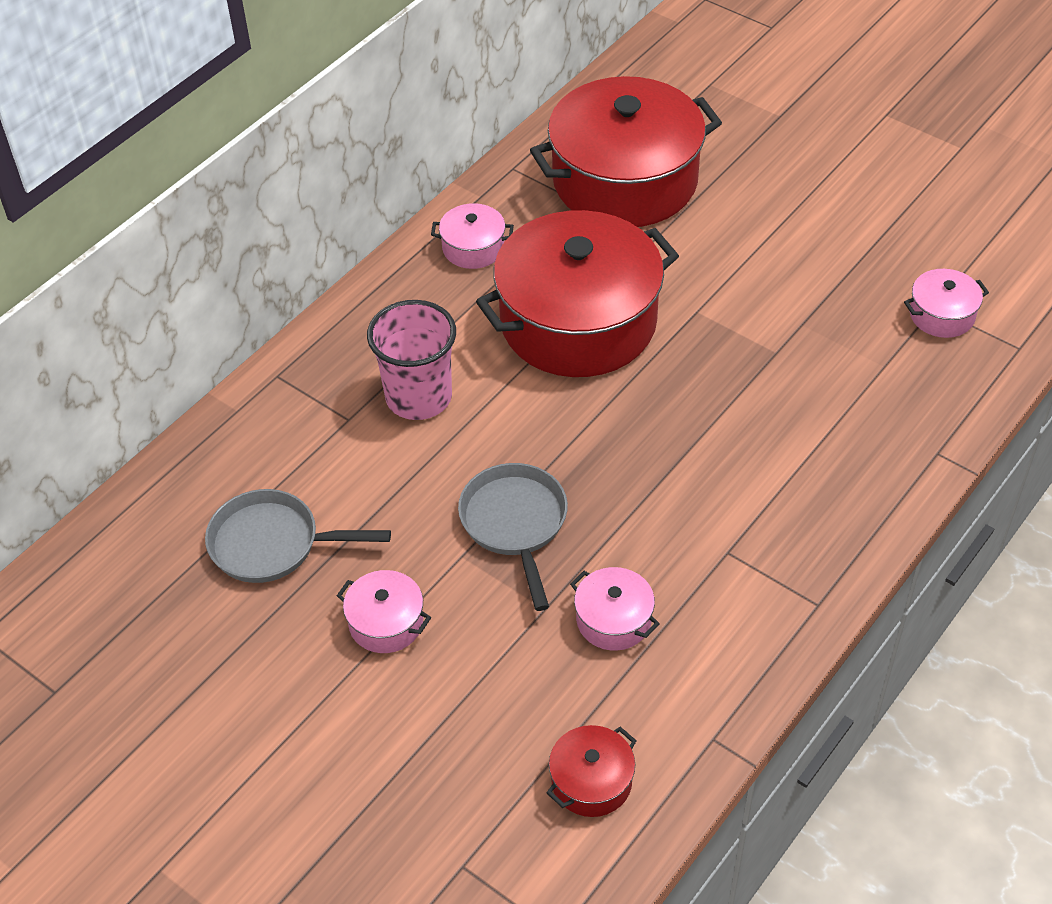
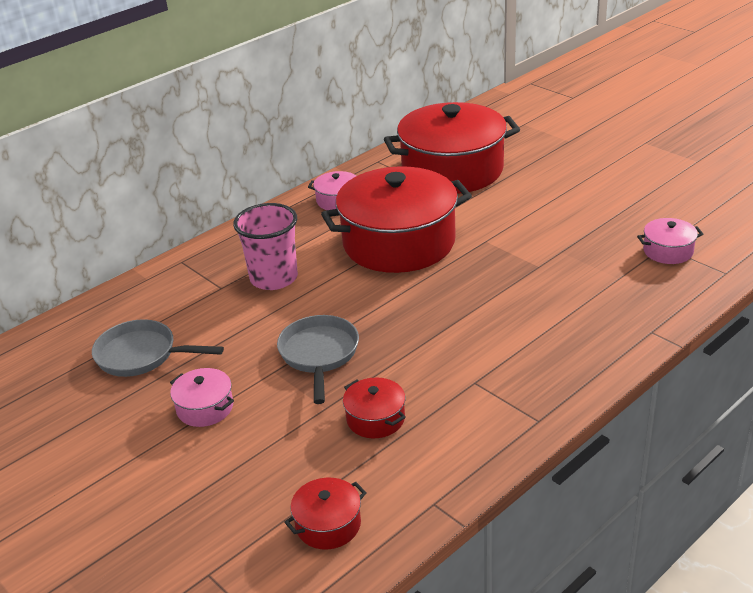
camera: 10 degrees right, 15 degrees down
(613, 620) = (375, 419): pink pot -> red pot

